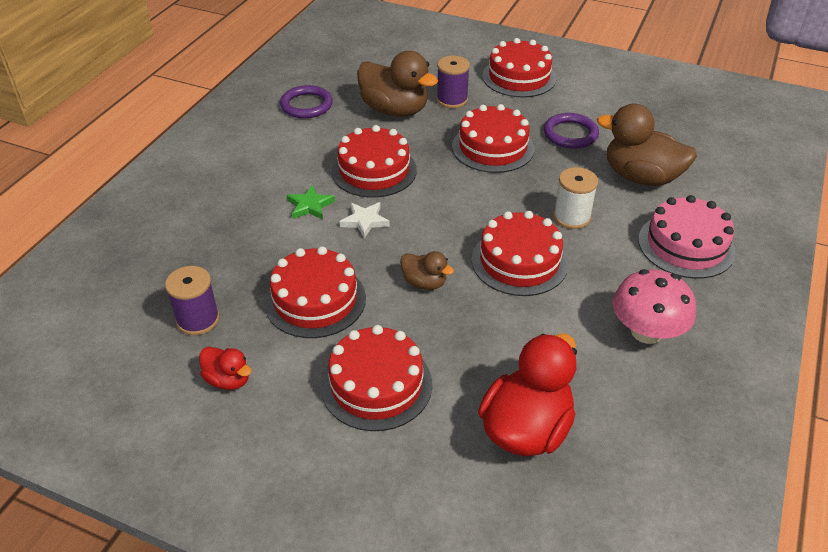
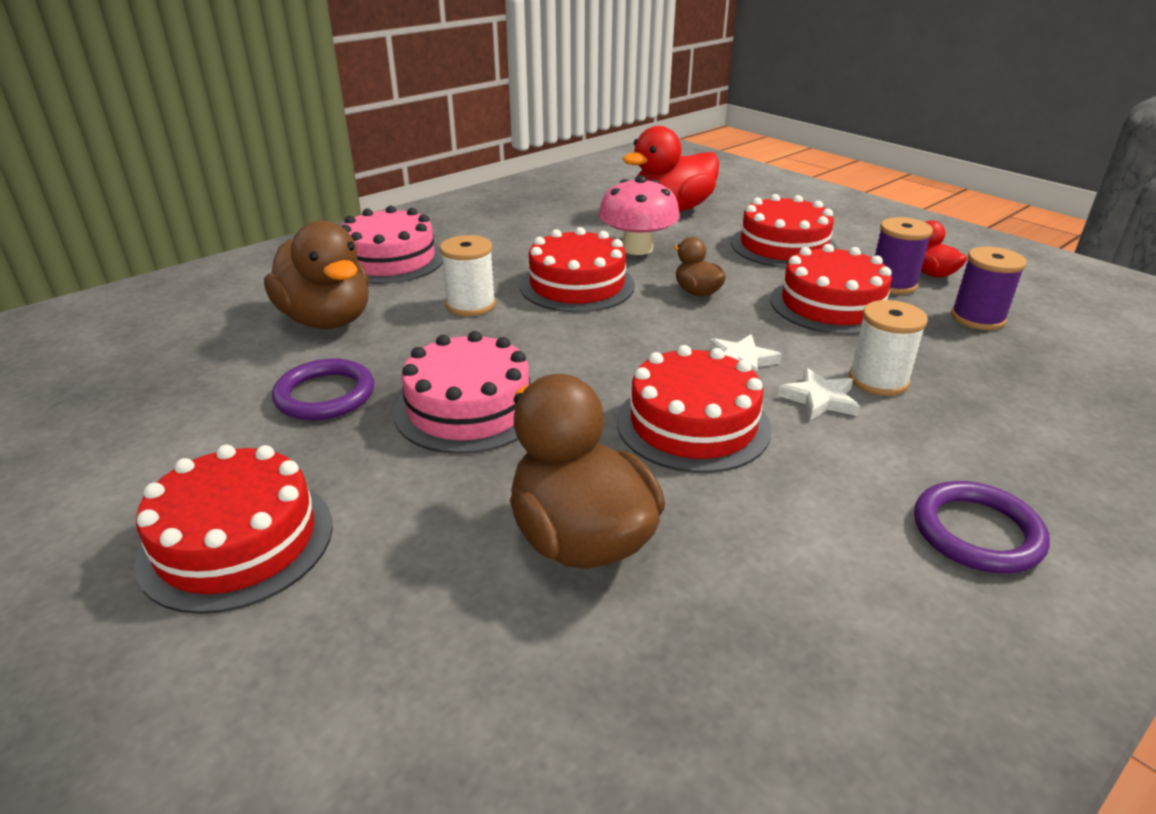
camera: 155 degrees left, 10 degrees down
(276, 230) = (878, 380): none -> white spool
(306, 105) = (785, 624): purple ring -> purple ring (977, 532)
(310, 206) = (819, 399): green star -> white star
(452, 100) = (440, 526): purple spool -> purple spool (892, 284)
(493, 147) = (469, 408): red cake -> pink cake
(646, 332) = (517, 226): pink mushroom -> pink mushroom (637, 248)

